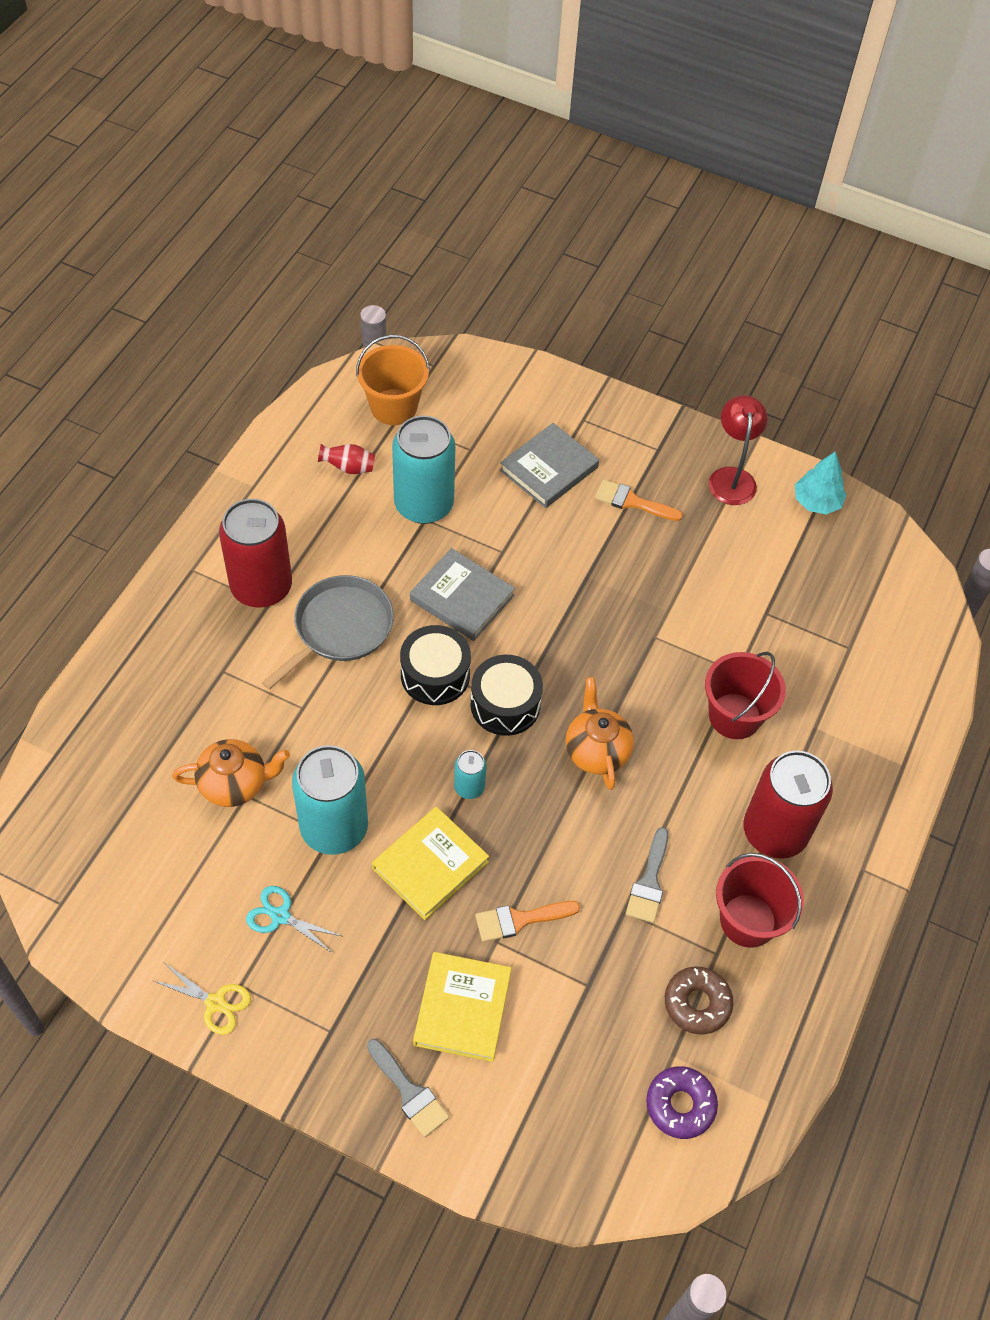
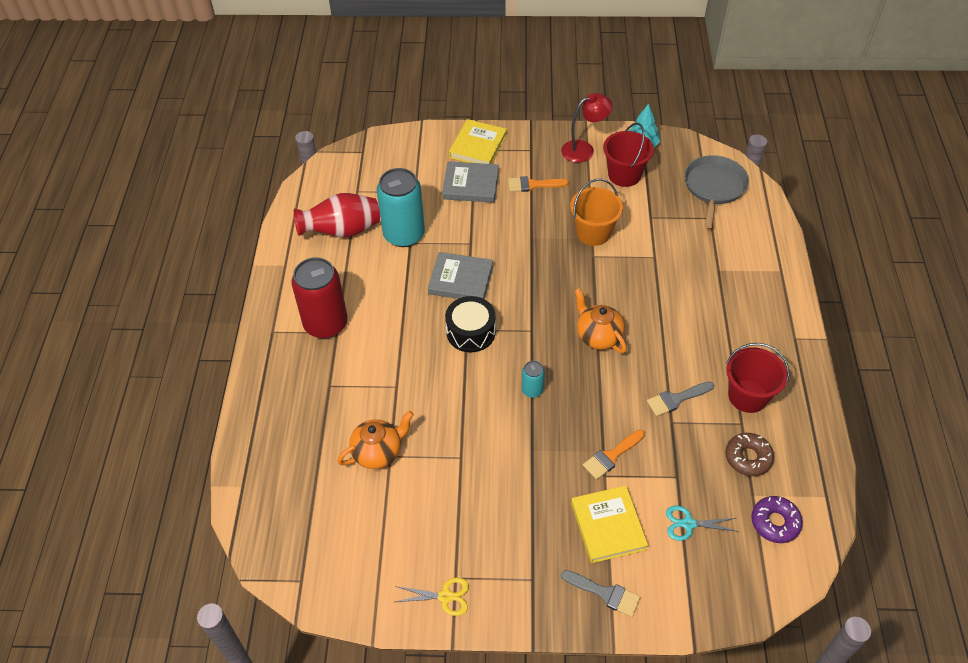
camera: 20 degrees left, 5 degrees down
(280, 916) = (456, 522): turquoise scissors -> turquoise scissors (688, 524)
(334, 827) = (460, 451): turquoise can -> none
(340, 628) = (392, 329): grey pan -> grey pan (714, 187)
(348, 468) = (342, 231): red vase -> red vase, size x2.07
(393, 407) = (351, 185): orange bucket -> orange bucket (593, 233)
(430, 865) = (535, 447): yellow book -> yellow book (478, 146)
(505, 704) = (525, 332): black drum -> none
(549, 469) = (470, 185): grey book -> grey book turned 75 degrees clockwise
(649, 882) = (676, 399): grey brush -> grey brush turned 75 degrees clockwise
(731, 477) = (584, 149): red lamp -> red lamp turned 90 degrees clockwise
(734, 716) = (668, 282): red bucket -> red bucket (624, 175)
(775, 832) = (731, 338): red can -> none

